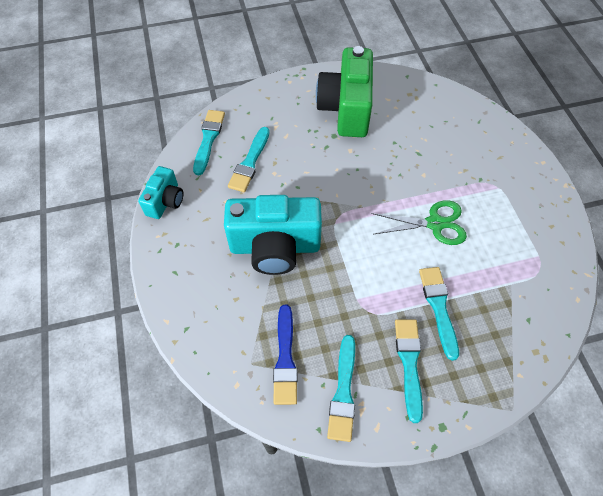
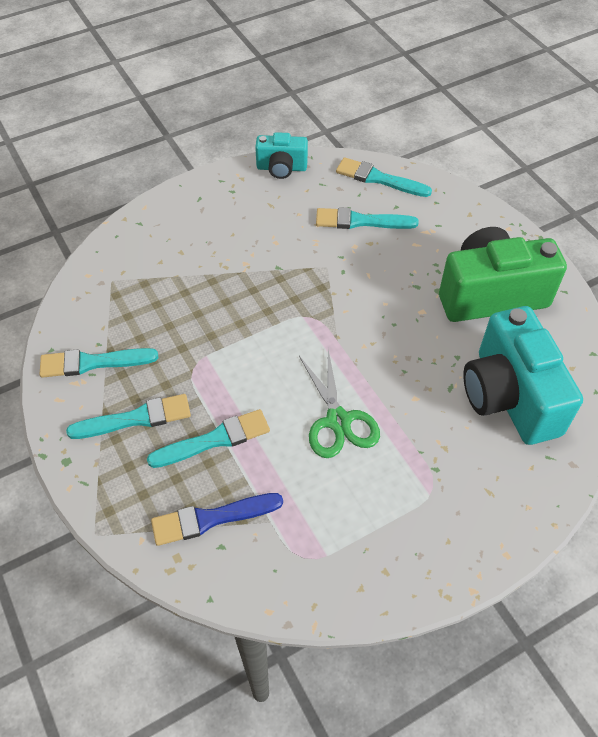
camera: 75 degrees right, 5 degrees down
(208, 139) = (379, 179): turquoise brush -> turquoise brush turned 150 degrees counterclockwise
(275, 247) = (253, 269): turquoise camera -> turquoise camera (509, 396)
(285, 359) = (121, 306): blue brush -> blue brush (211, 518)

